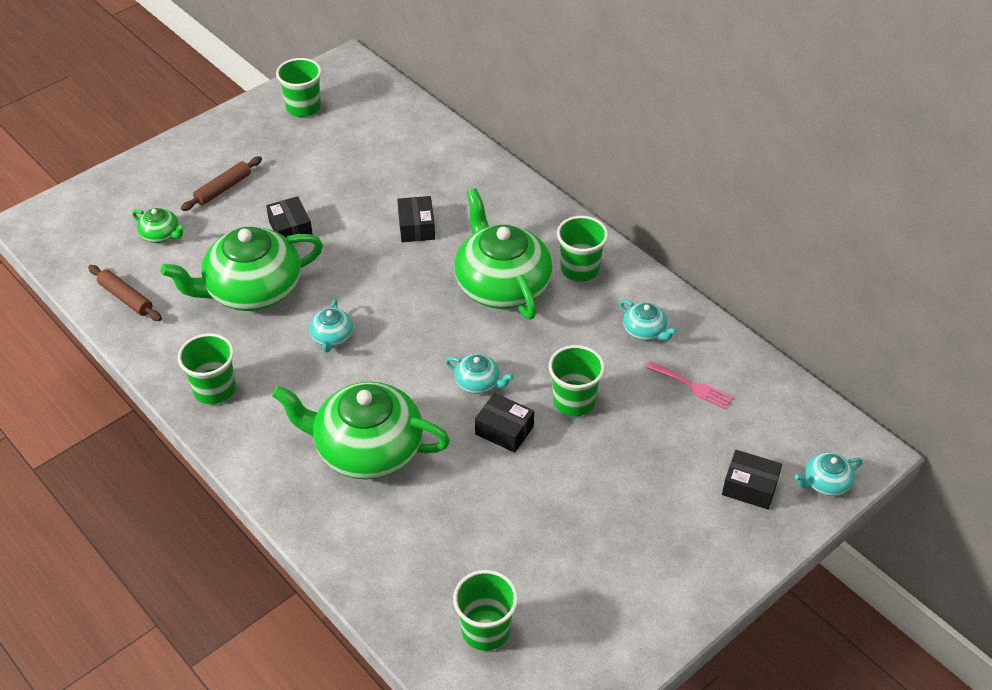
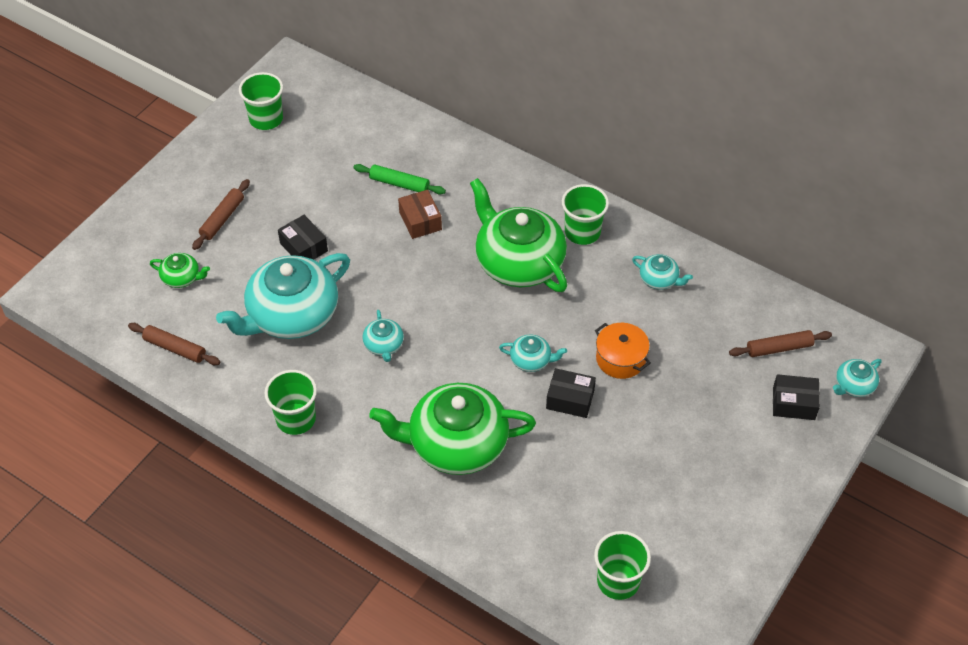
camera: 15 degrees left, 5 degrees up
(252, 290) = (291, 315): green teapot -> turquoise teapot
(409, 189) = (399, 184): none -> green rolling pin
(416, 227) = (420, 221): black box -> brown box
(574, 401) = (620, 359): green cup -> orange pot
(692, 386) = (716, 323): pink fork -> none
(753, 426) = (779, 348): none -> brown rolling pin

